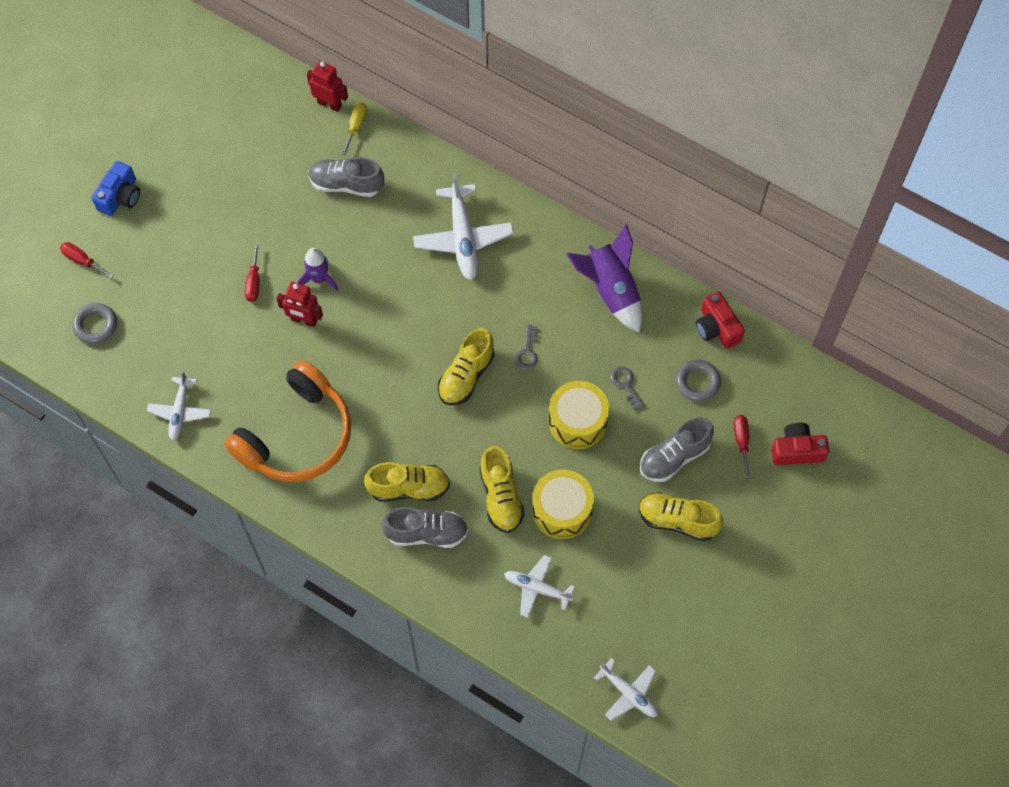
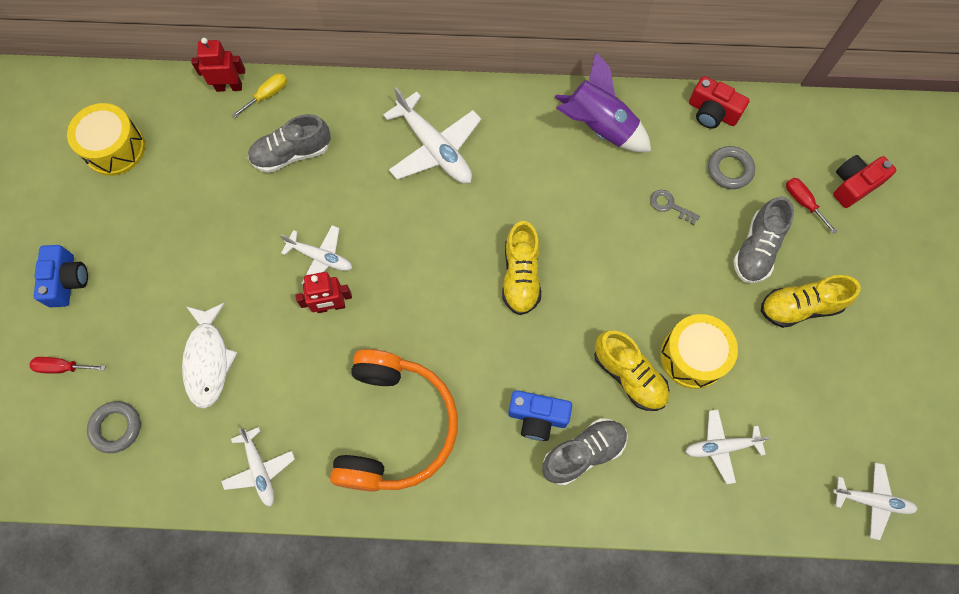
camera: 30 degrees left, 5 degrees up
(189, 311) = (208, 360): none -> white fish
(254, 282) = (257, 295): red screwdriver -> none
(319, 278) = (320, 257): purple rocket -> white plane
(356, 126) = (267, 95): yellow screwdriver -> yellow screwdriver turned 60 degrees clockwise
(409, 488) = (537, 417): yellow shoe -> blue camera
(527, 351) = (562, 222): grey key -> none
(577, 421) = (650, 263): yellow drum -> yellow drum (115, 148)

